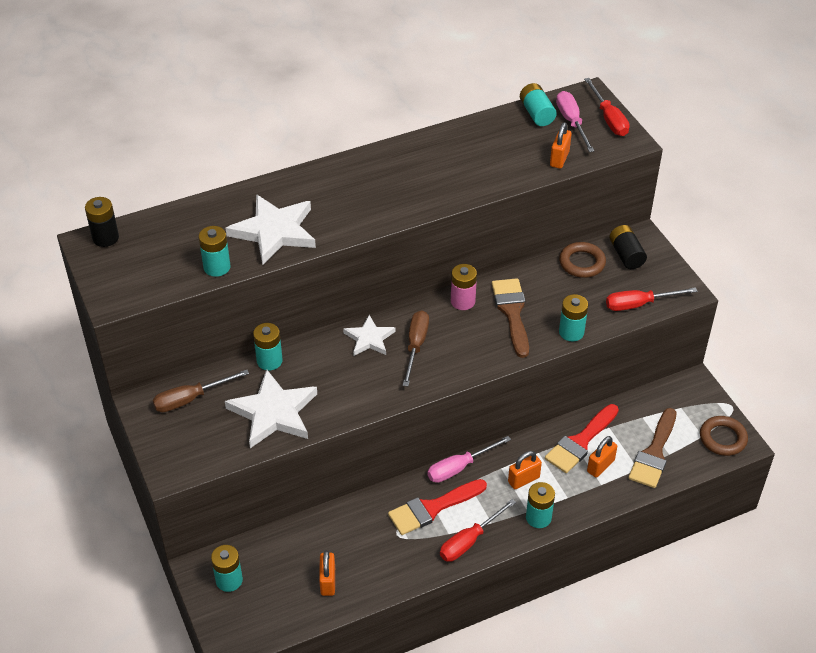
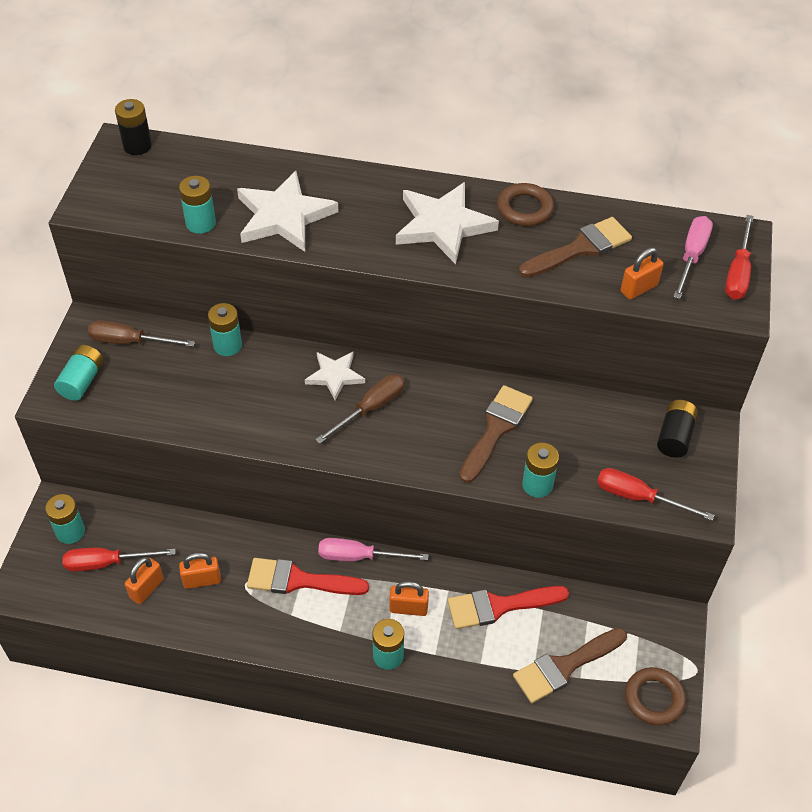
camera: 35 degrees right, 5 degrees up
(273, 412) = (185, 396): white star -> white star (443, 225)
(462, 301) = (458, 390): pink battery -> none
(469, 541) = (303, 635): red screwdriver -> red screwdriver (107, 563)
(498, 151) = (580, 248): none -> brown brush
(536, 113) = (662, 228): turquoise battery -> turquoise battery (82, 381)
(582, 263) = (618, 418): brown ring -> brown ring (524, 209)
(600, 466) = (497, 644): orange padlock -> orange padlock (202, 580)

